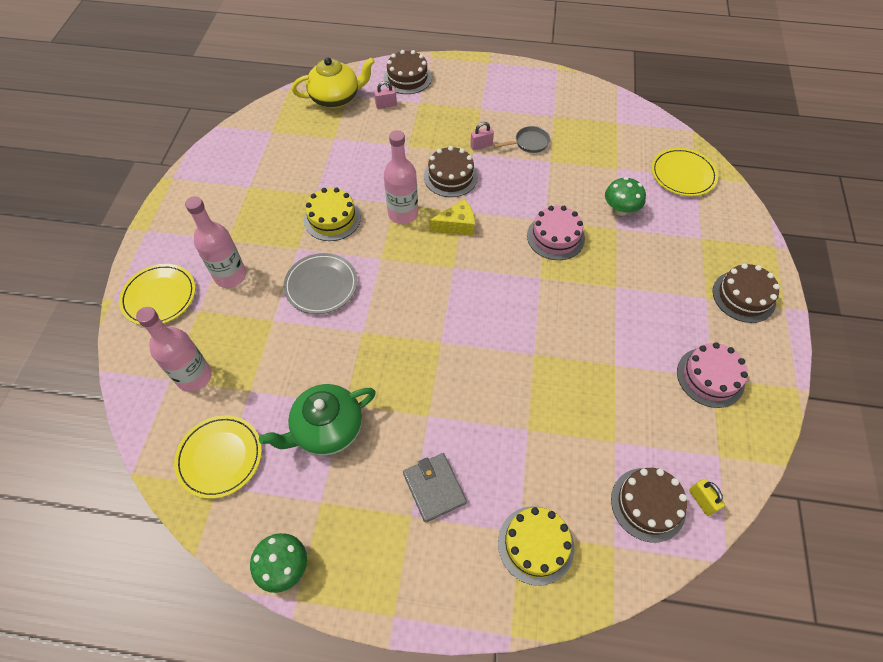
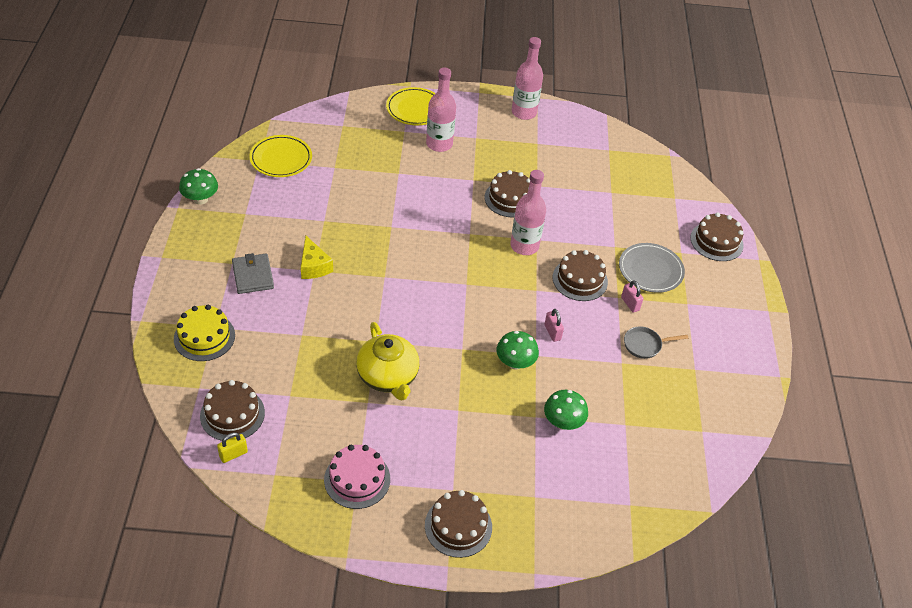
camera: 80 degrees right, 10 degrees down
(194, 376) = (345, 137): pink bottle -> pink bottle (524, 112)
(321, 285) = (435, 198): grey plate -> grey plate (650, 270)
(327, 429) = (302, 212): green teapot -> none
(332, 218) = (510, 198): yellow cake -> brown cake
(336, 98) = (667, 189): yellow teapot -> yellow teapot (388, 377)
(386, 105) = (669, 227): pink padlock -> pink padlock (552, 332)
(434, 488) = (253, 276): grey wallet -> grey wallet turned 75 degrees counterclockwise
(457, 225) = (517, 285): yellow cheese -> yellow cheese (314, 266)
(529, 143) = (645, 345): grey pan -> grey pan turned 105 degrees clockwise
(555, 237) = (515, 363): pink cake -> green mushroom
(682, 174) = (630, 490): yellow plate -> none

